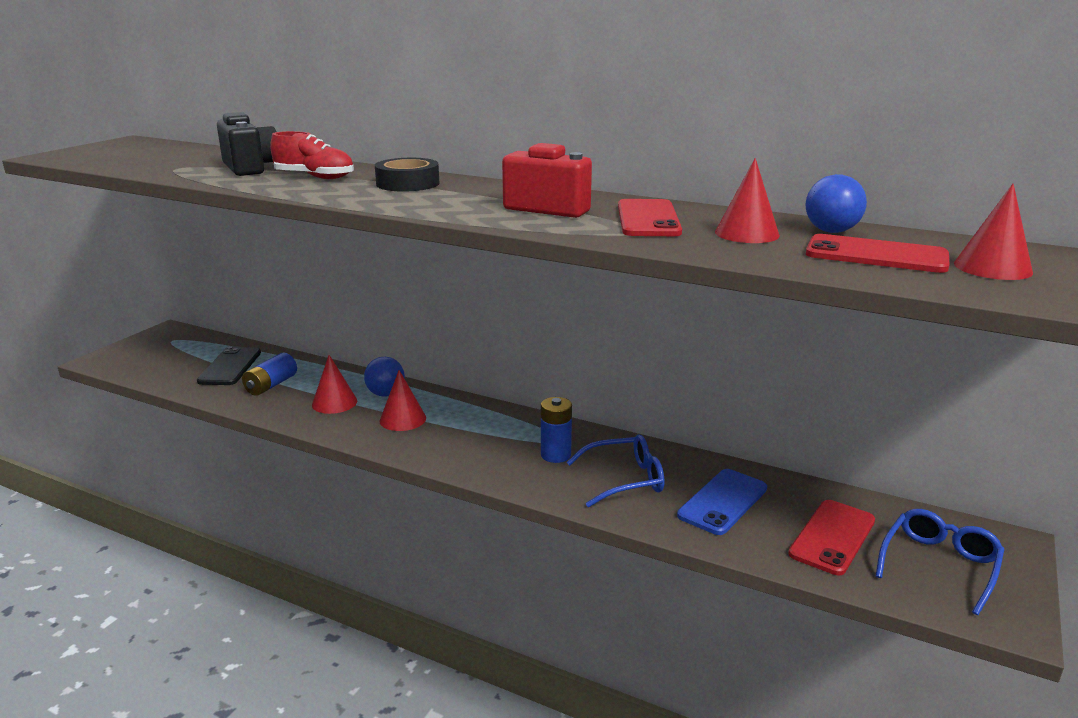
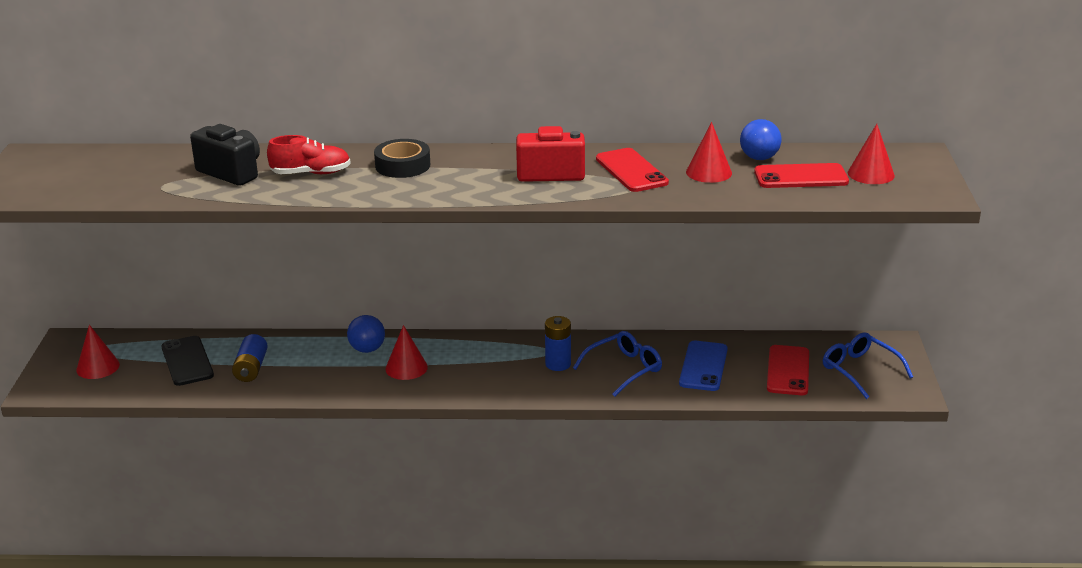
camera: 25 degrees left, 5 degrees up
(334, 402) = (330, 369): red cone -> red cone (98, 367)
(939, 565) = (860, 371): blue glasses -> blue glasses turned 45 degrees counterclockwise

